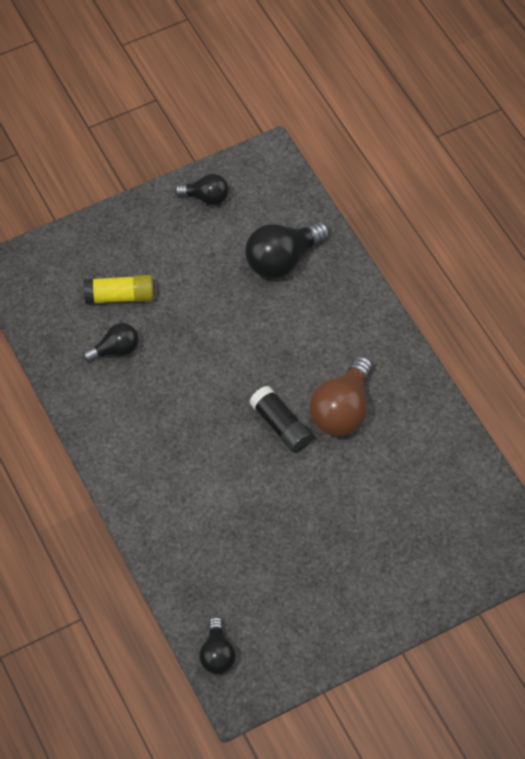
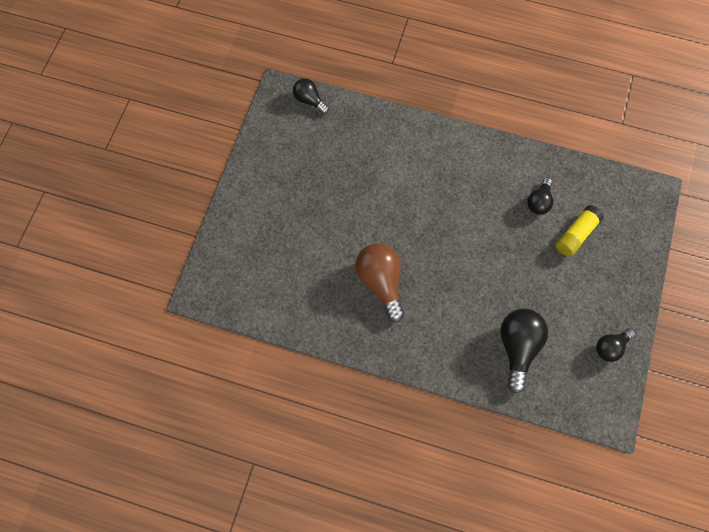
camera: 135 degrees right, 10 degrees up
(281, 426) = (404, 241): black glue stick -> none

